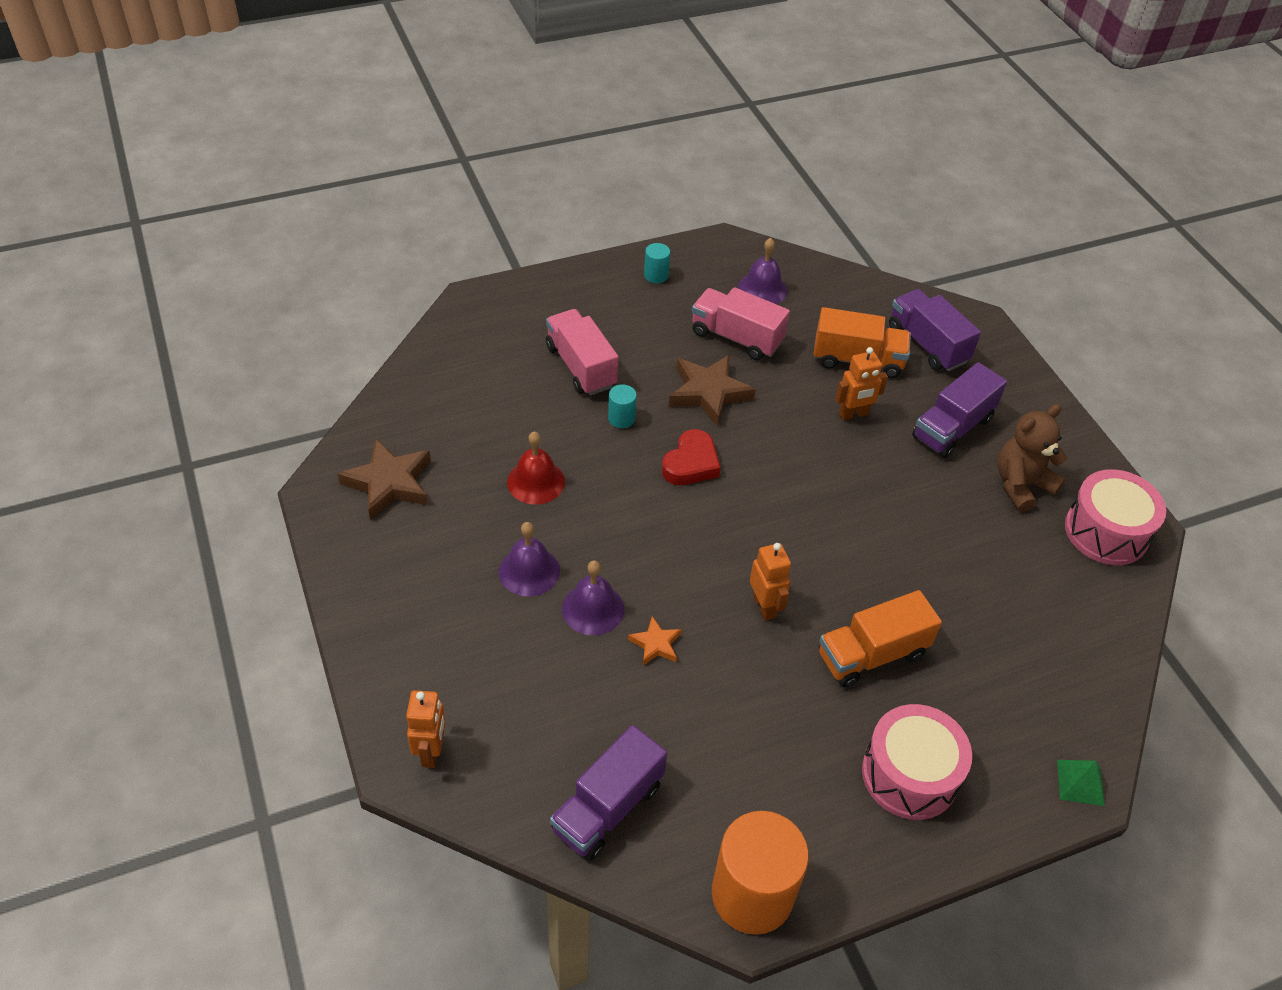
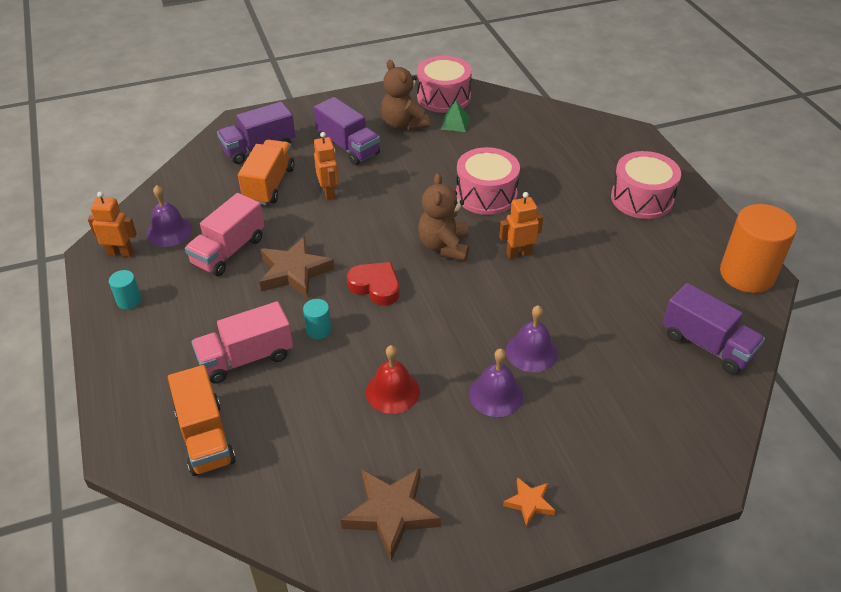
camera: 85 degrees left, 5 degrees down
(431, 752) = (688, 457): orange robot -> orange robot (120, 253)
(655, 644) = (561, 314): orange star -> orange star (529, 503)
(768, 528) = (444, 246): none -> brown teddy bear
(872, 654) = (553, 205): orange truck -> orange truck (205, 437)
(881, 576) = (486, 195): none -> pink drum
(1080, 782) = (630, 134): green pyramid -> green pyramid (455, 123)

